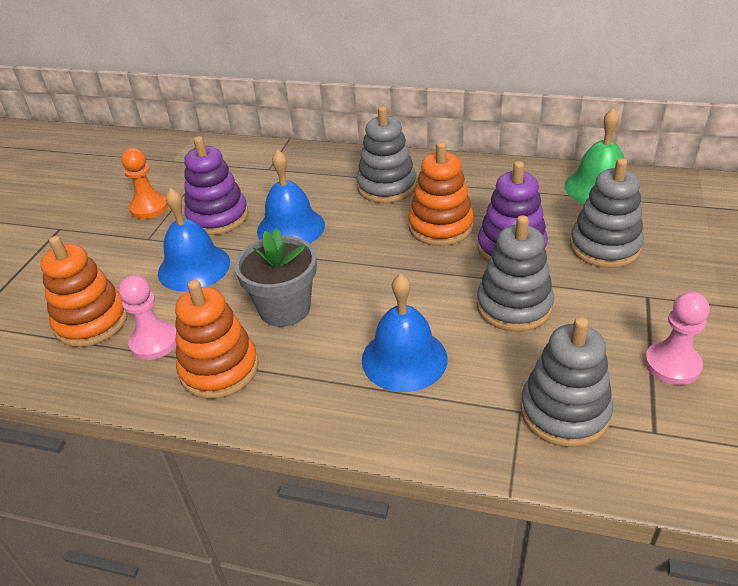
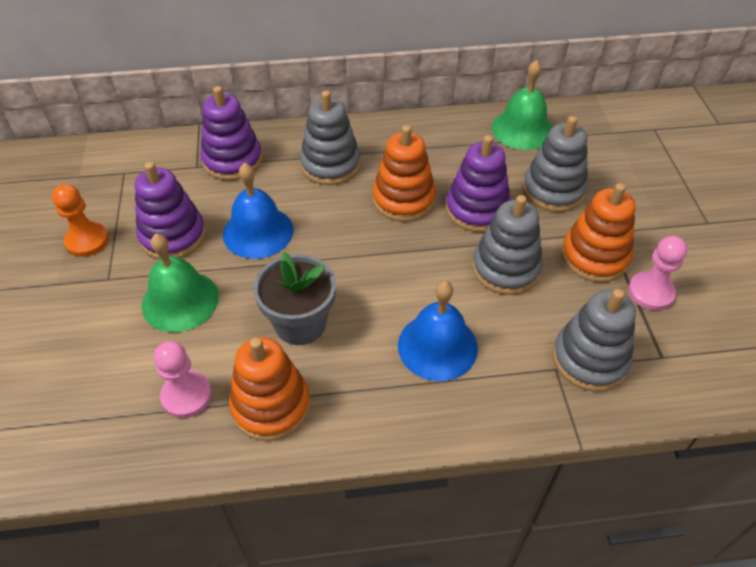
camera: 25 degrees left, 10 degrees up
(92, 322) = (103, 391): orange stacking toy -> orange stacking toy (594, 257)
(194, 267) = (180, 300): blue bell -> green bell
(301, 169) = (232, 160): none -> purple stacking toy

